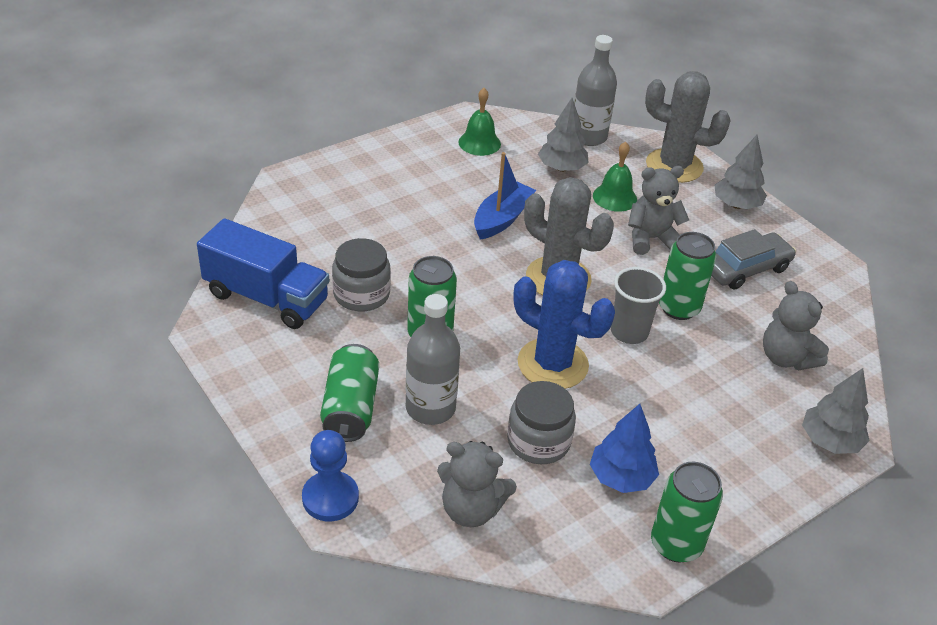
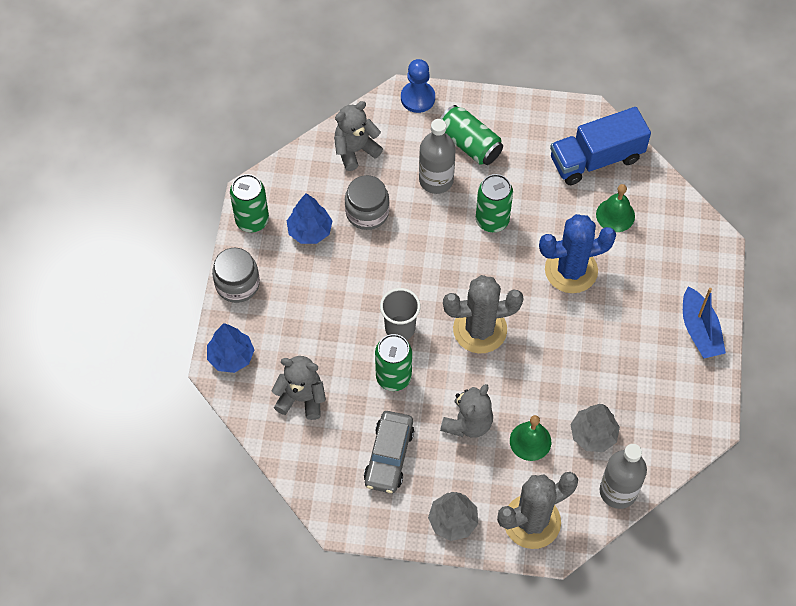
camera: 135 degrees right, 20 degrees up
(361, 294) = (558, 209): grey jar -> grey jar (237, 284)
(479, 143) = (669, 402): green bell -> green bell (615, 215)
(502, 219) = (566, 345): blue boat -> blue boat (699, 330)
(552, 364) = (413, 265): blue cactus -> blue cactus (571, 270)
(829, 441) = (231, 357): grey tree -> blue tree

